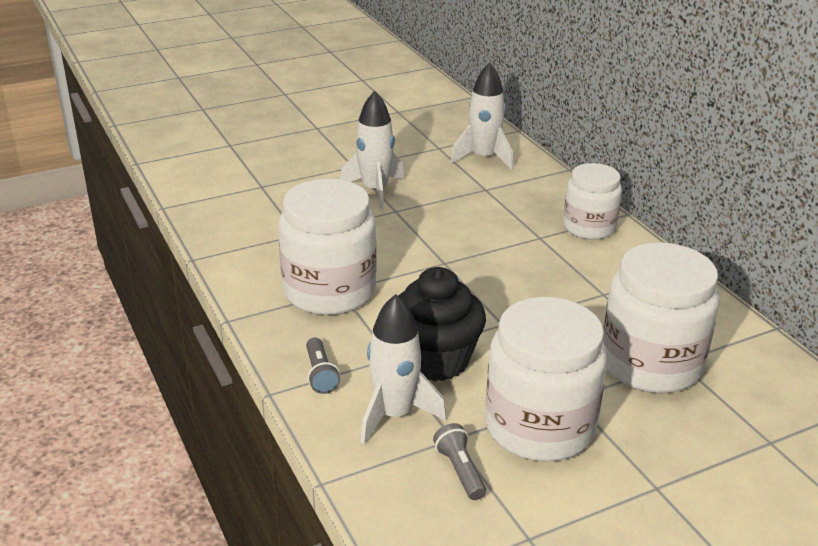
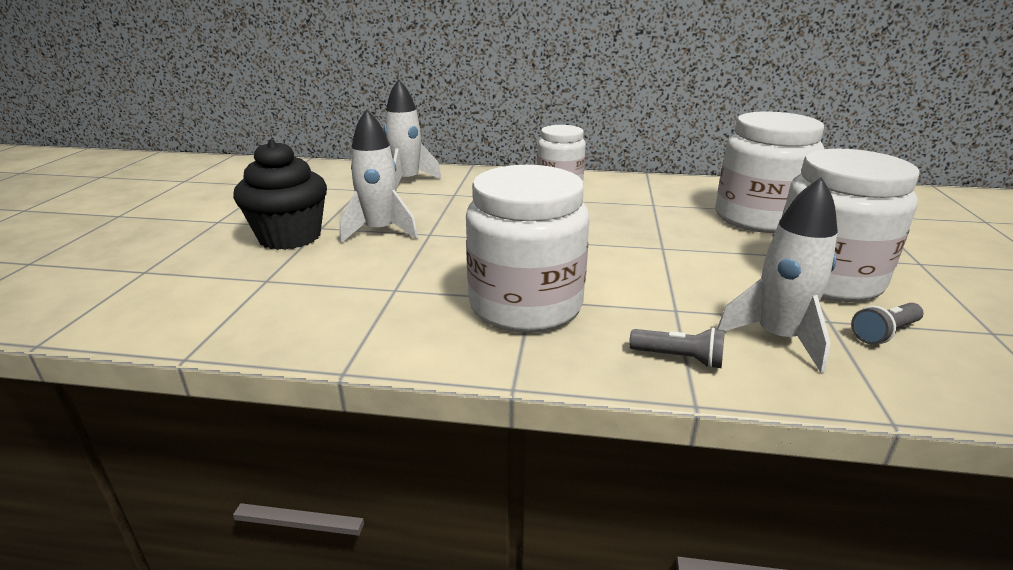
camera: 55 degrees left, 5 degrees down
(435, 360) = (696, 291): black cupcake -> black cupcake (290, 237)
(460, 470) = (884, 333): grey flashlight -> grey flashlight turned 45 degrees counterclockwise

